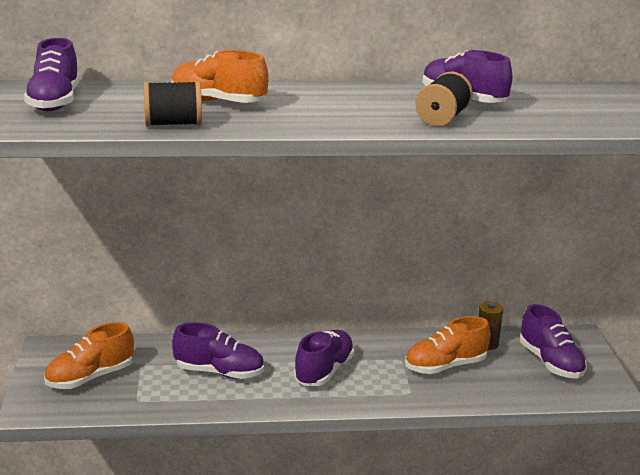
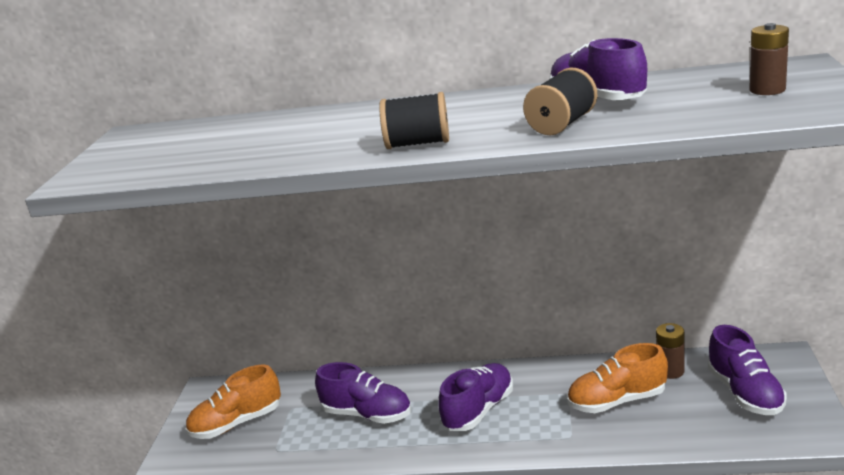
camera: 15 degrees right, 0 degrees up
(55, 102) = (150, 146): purple shoe -> none
(173, 124) = (254, 160): black spool -> black spool (418, 144)
(218, 102) = (316, 129): orange shoe -> none
(599, 106) = (767, 90): none -> brown battery

